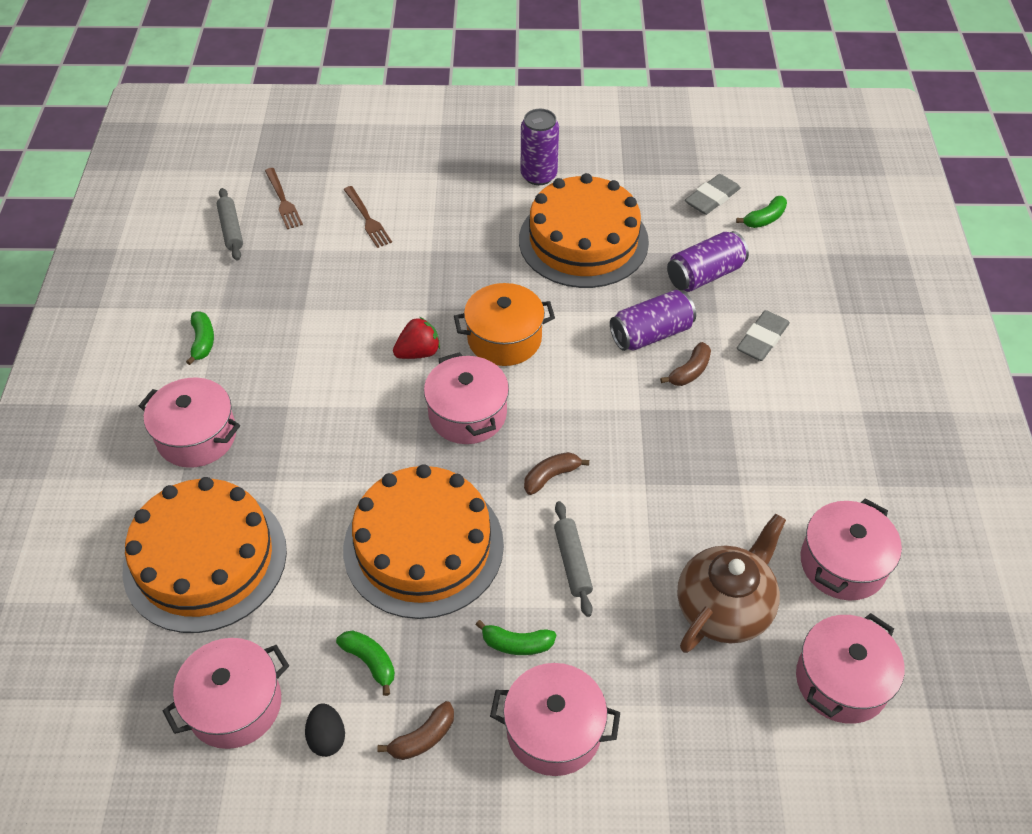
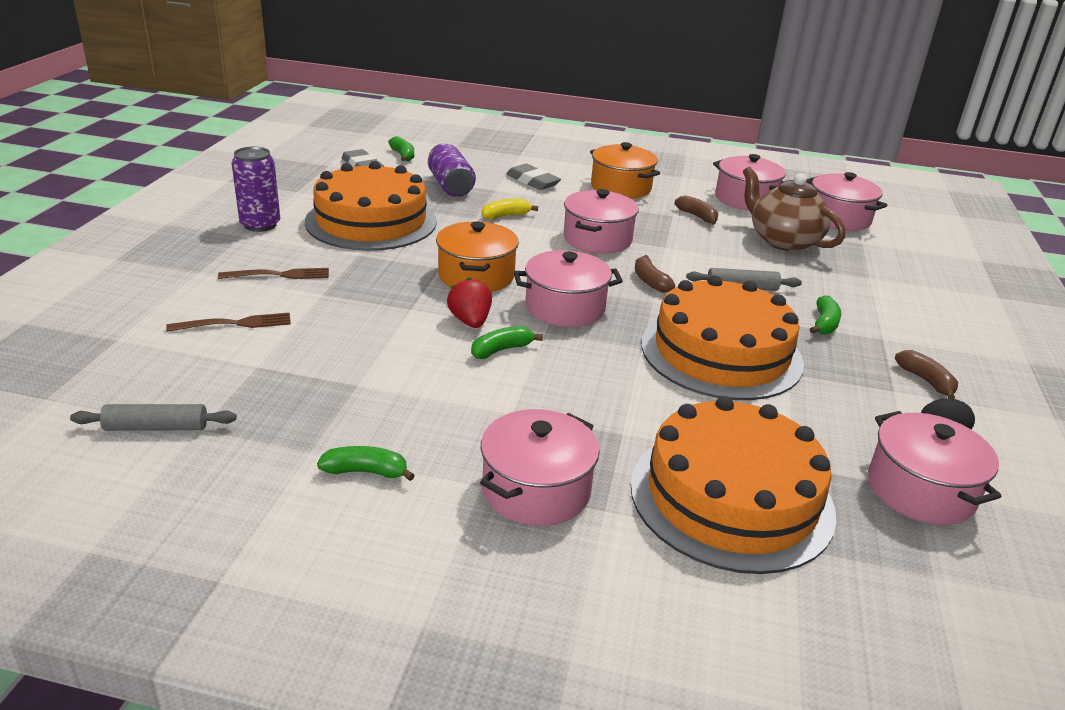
camera: 80 degrees left, 20 degrees down
(283, 200) = (139, 378): brown fork -> brown fork (279, 275)
(370, 661) = (853, 399): green banana -> green banana (501, 350)
(554, 730) = (902, 321): pink pot -> pink pot (597, 239)
(651, 334) = (505, 216): purple can -> yellow banana
(689, 371) = (554, 210): brown banana -> brown banana (697, 216)
(797, 424) = (621, 187): none -> orange pot

